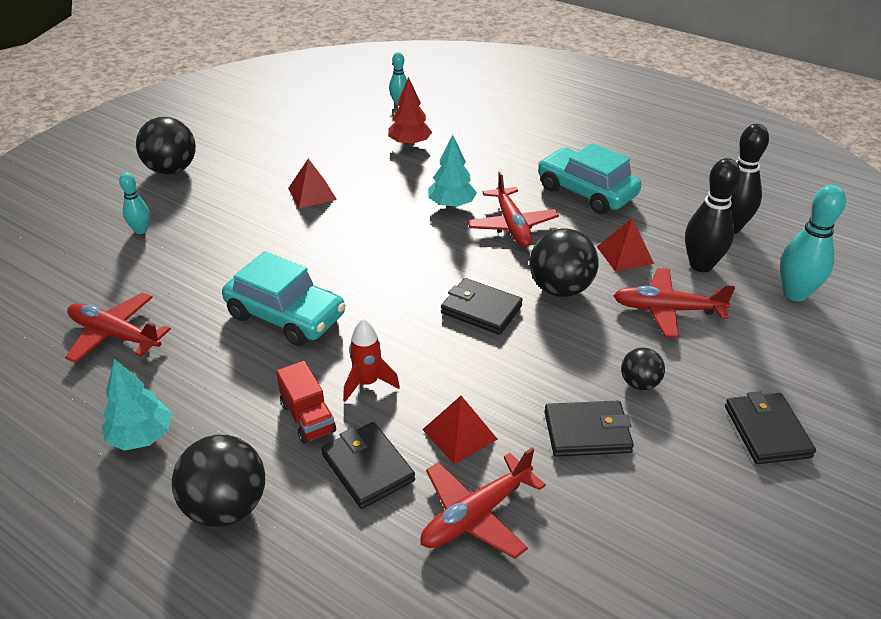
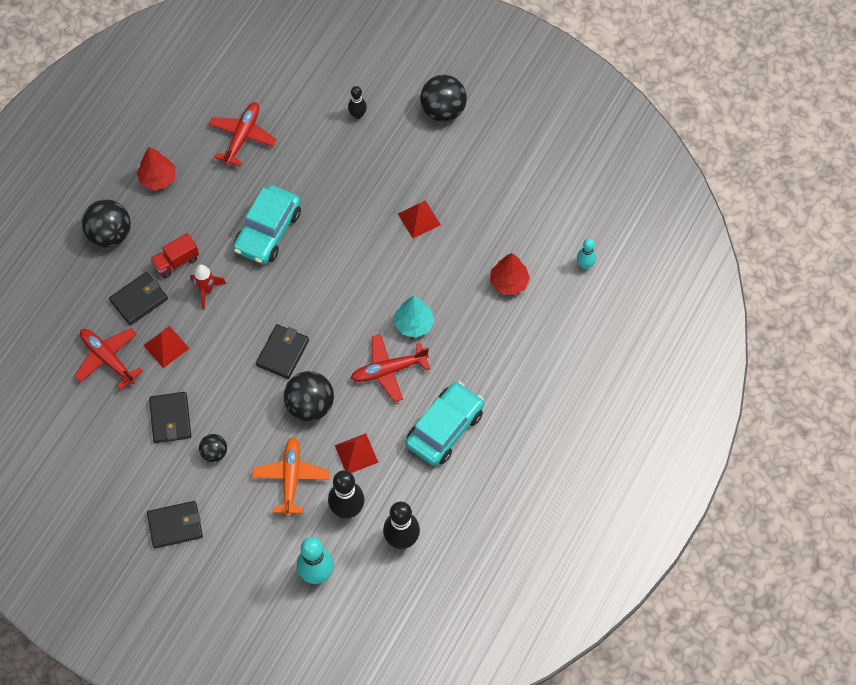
camera: 85 degrees right, 25 degrees up
(141, 230) = (357, 115): turquoise bowling pin -> black bowling pin
(141, 436) = (158, 178): turquoise tree -> red tree
(667, 310) = (291, 478): red plane -> orange plane

